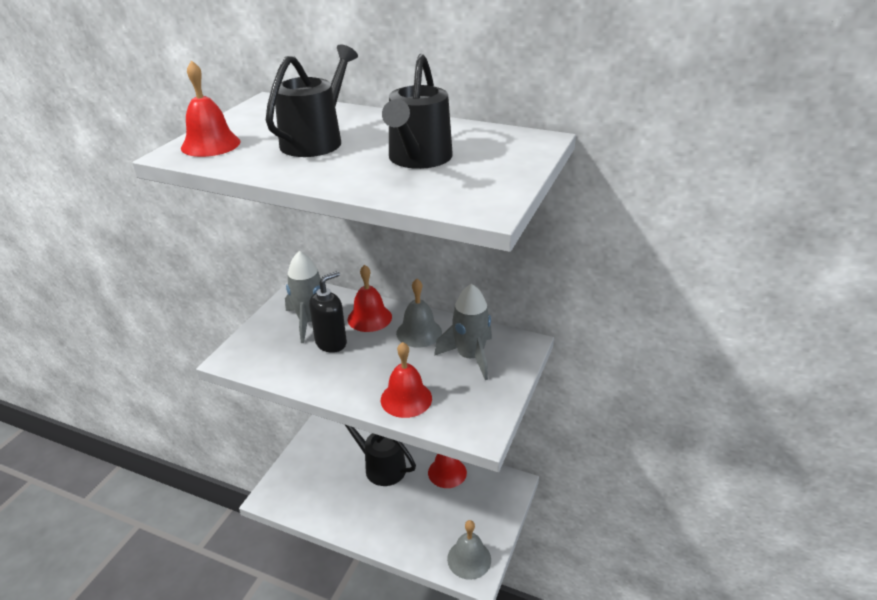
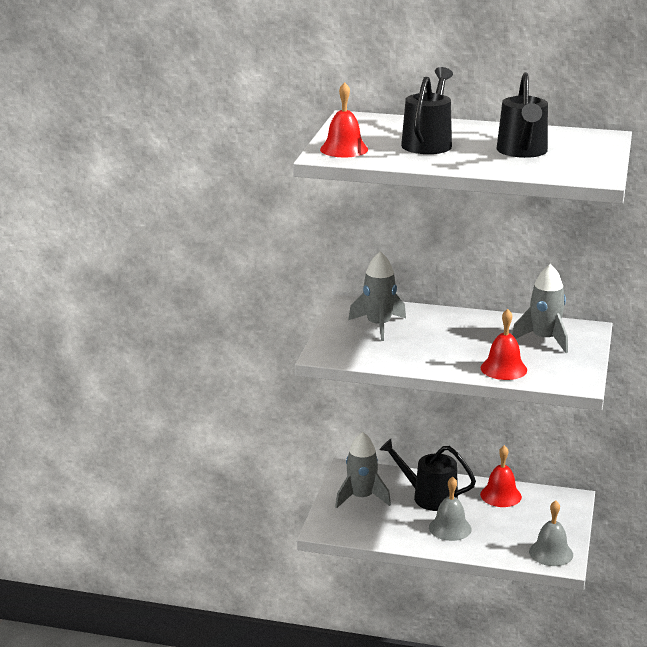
camera: 10 degrees left, 10 degrees down
(319, 460) = (361, 498): none -> grey rocket
(331, 343) = (410, 339): black soap dispenser -> none
(369, 318) = (433, 320): red bell -> none
(419, 332) = (487, 327): grey bell -> grey bell (450, 528)

